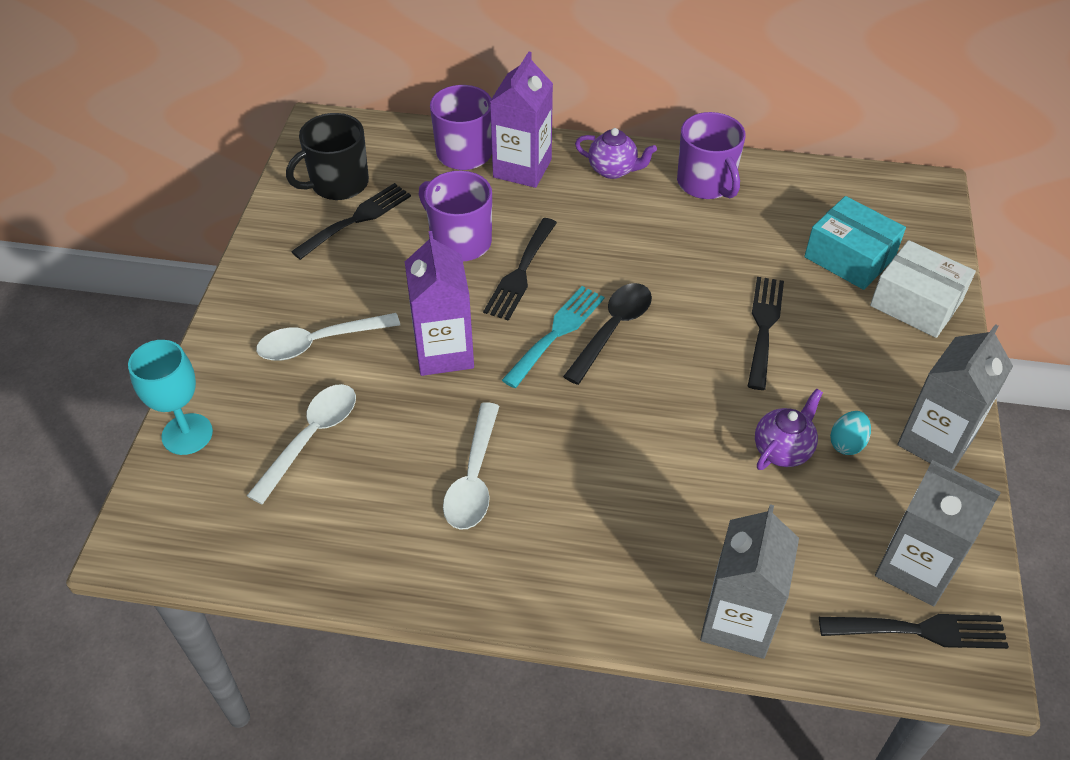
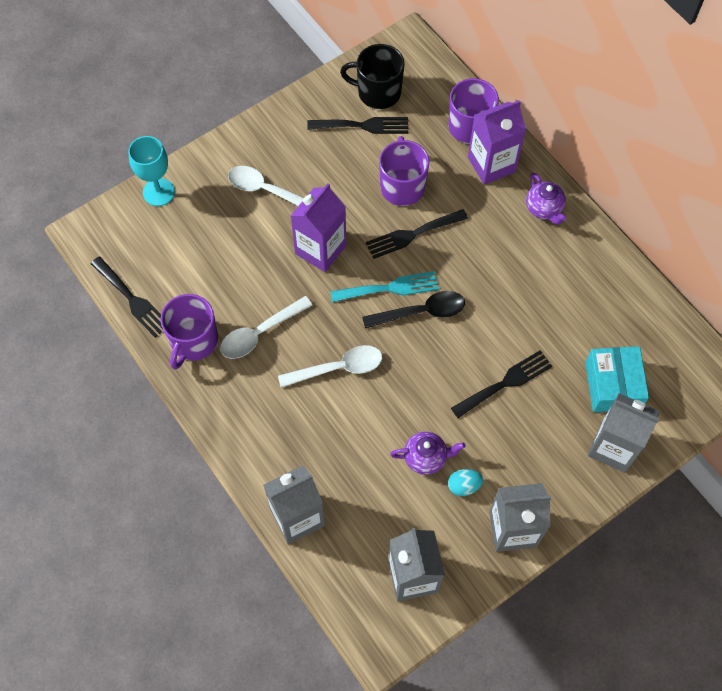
camera: 45 degrees right, 15 degrees up
(311, 438) = (210, 244): white spoon -> white spoon (338, 368)
(706, 183) = (589, 264): purple mug -> purple mug (194, 341)
(916, 303) = (613, 447): white box -> grey carton
(921, 630) = (376, 605): black fork -> black fork (132, 299)

